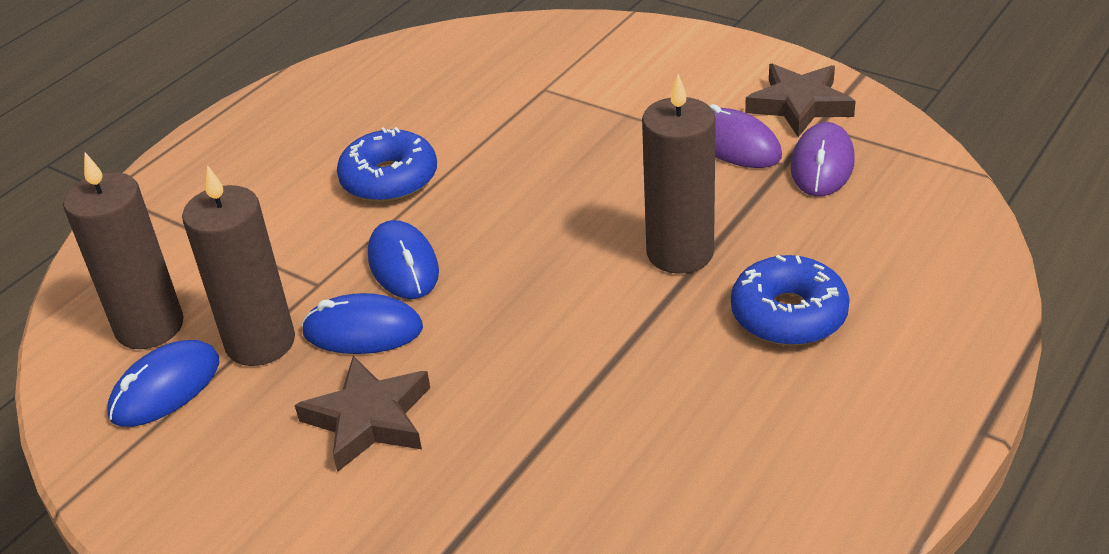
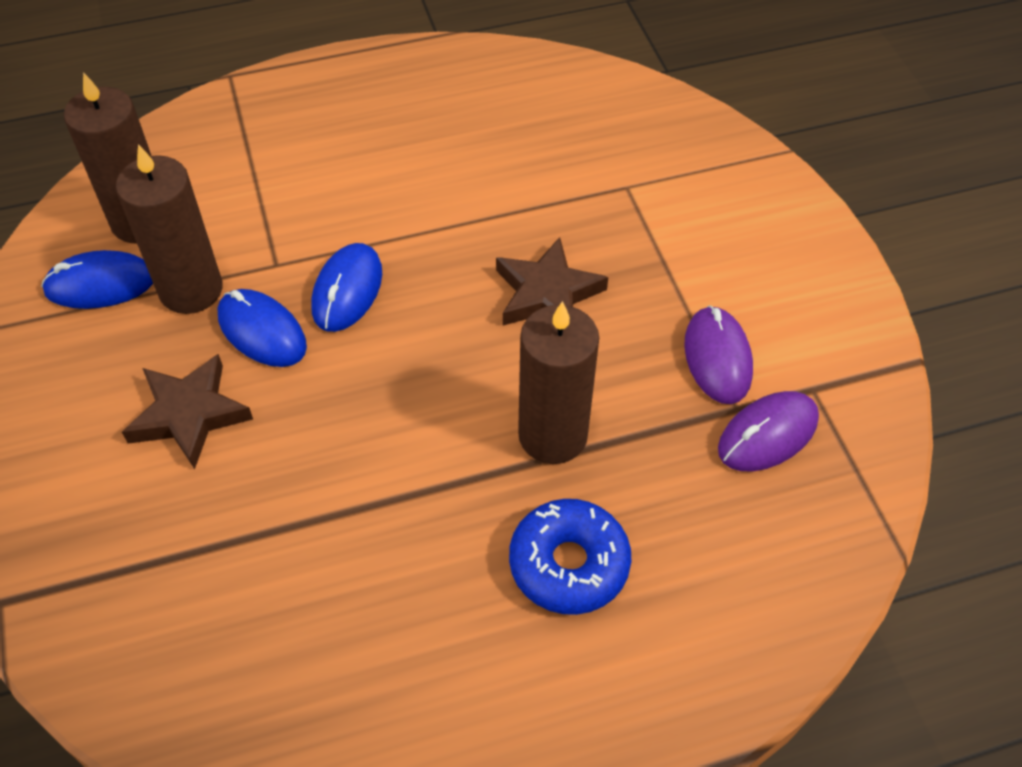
camera: 35 degrees right, 15 degrees up
(389, 179) = (419, 199): blue donut -> none
(799, 105) = (821, 355): brown star -> brown star (547, 294)

